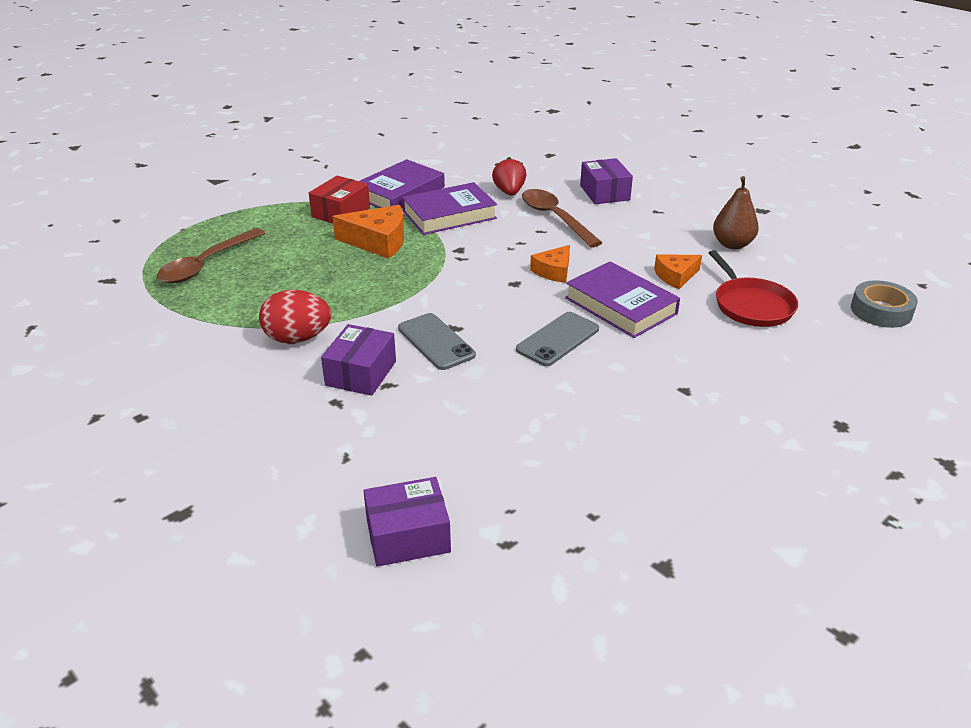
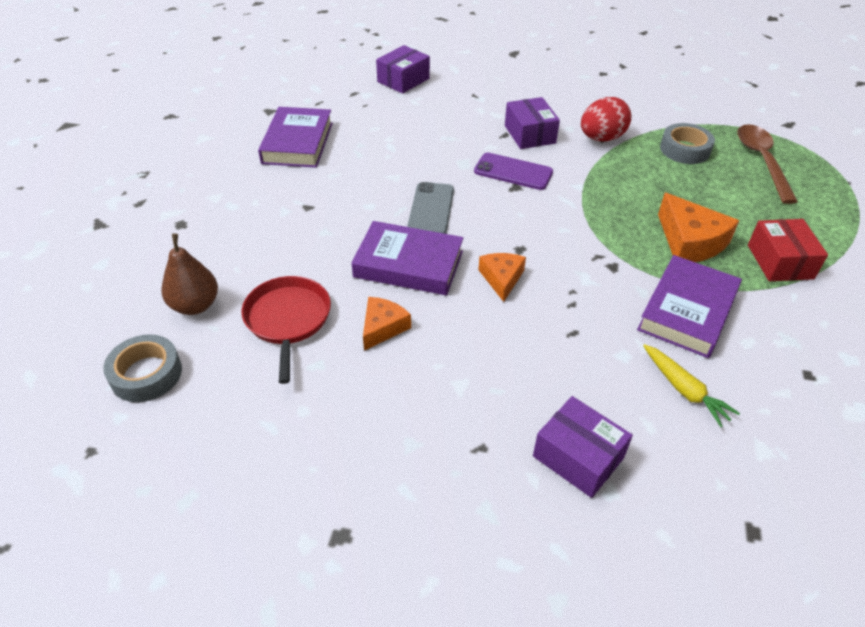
camera: 145 degrees right, 10 degrees up
(245, 297) = (684, 149): none -> grey tape
(378, 241) = (690, 242): orange cheese -> orange cheese turned 90 degrees counterclockwise
(400, 192) = (784, 322): purple book -> purple book (297, 143)
(436, 342) = (513, 172): grey phone -> purple phone
(509, 192) = (684, 390): red strawberry -> yellow carrot
(555, 218) = (581, 364): brown spoon -> none
(732, 244) = (348, 419): brown pear -> brown pear (195, 305)
(751, 305) = (288, 320): red pan -> red pan turned 45 degrees clockwise

